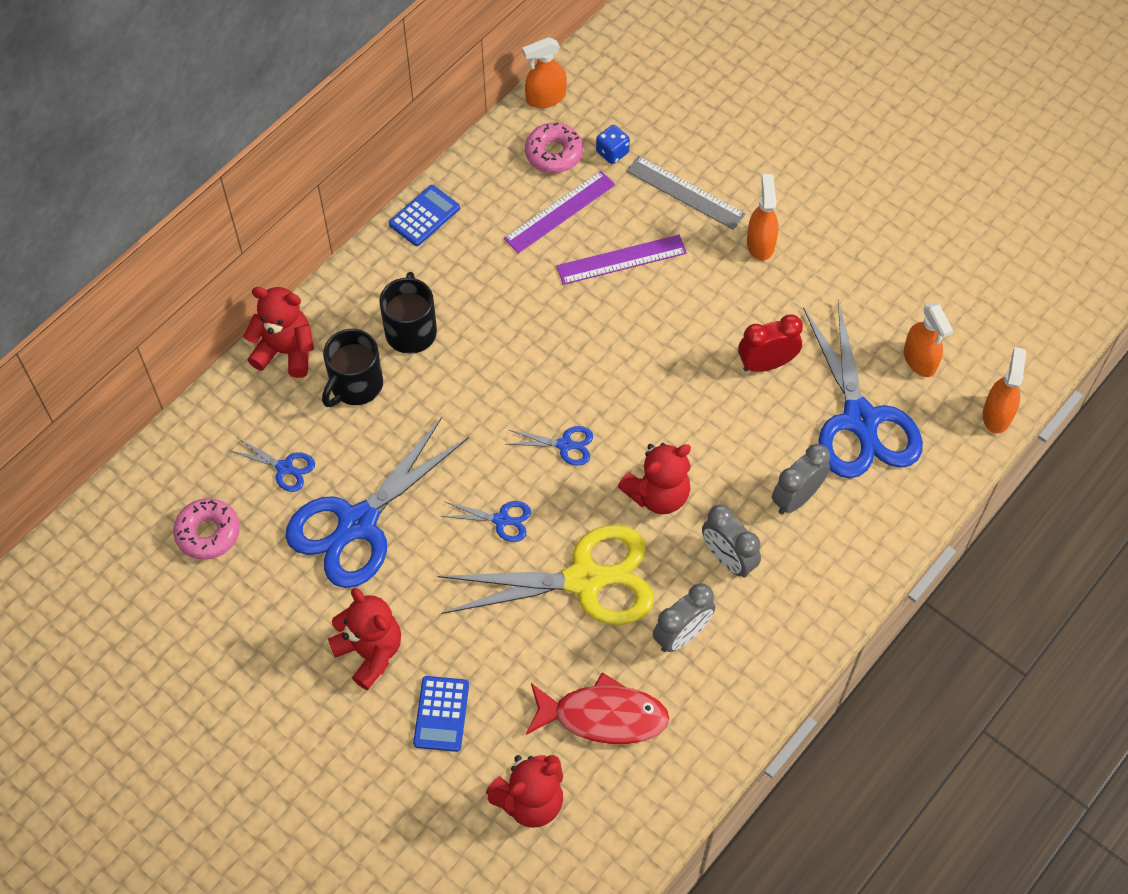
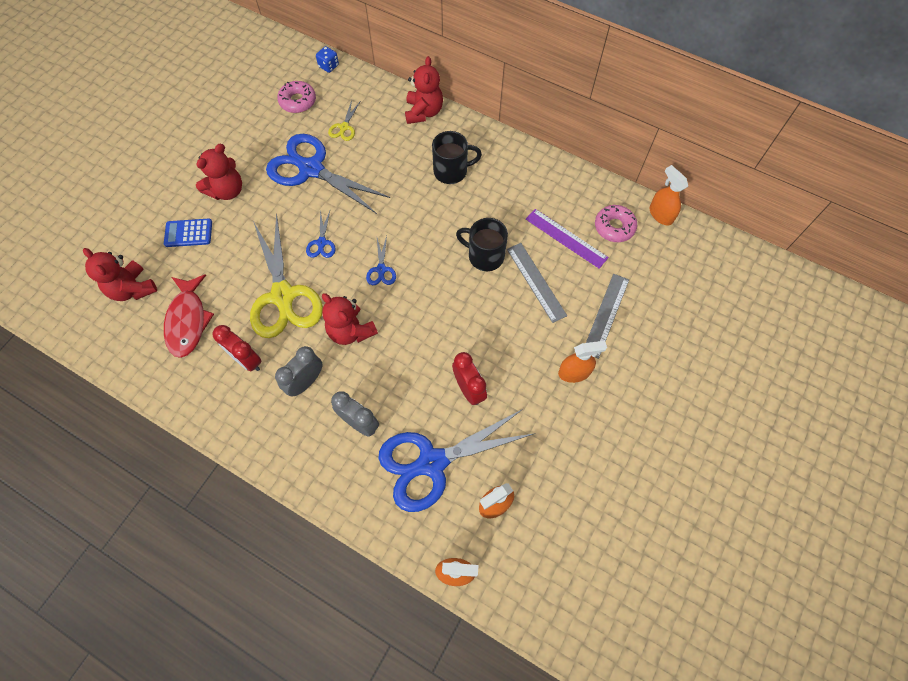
camera: 80 degrees right, 5 degrees up
(285, 468) = (344, 127): blue scissors -> yellow scissors
(355, 385) = (406, 150): black mug -> black mug (484, 256)
(424, 216) = (540, 163): blue calculator -> none
(612, 152) = (627, 263): blue dice -> blue dice (328, 66)
(621, 259) = (536, 282): purple ruler -> grey ruler
(682, 635) = (247, 360): grey clock -> red clock

